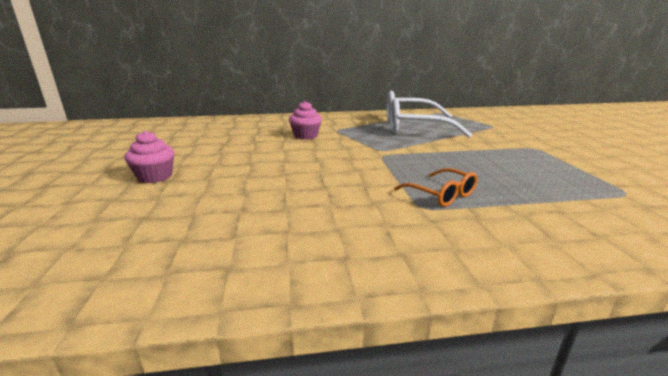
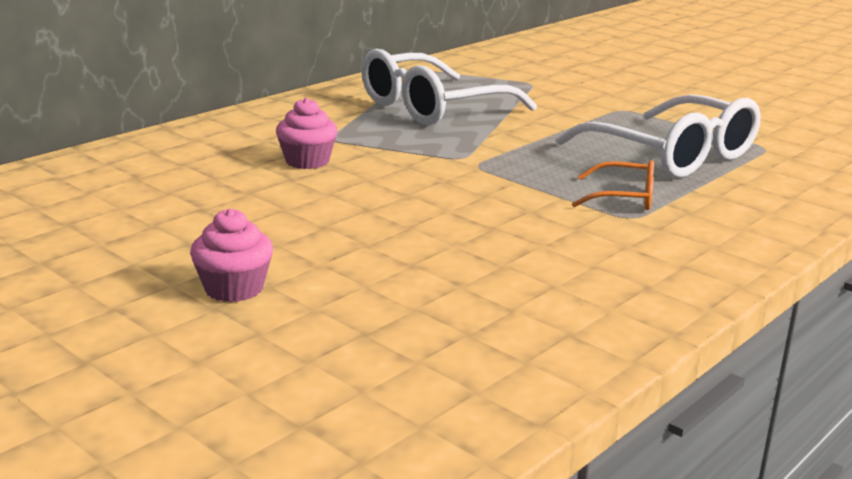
camera: 40 degrees left, 0 degrees up
(528, 179) = (673, 155): none -> white glasses

